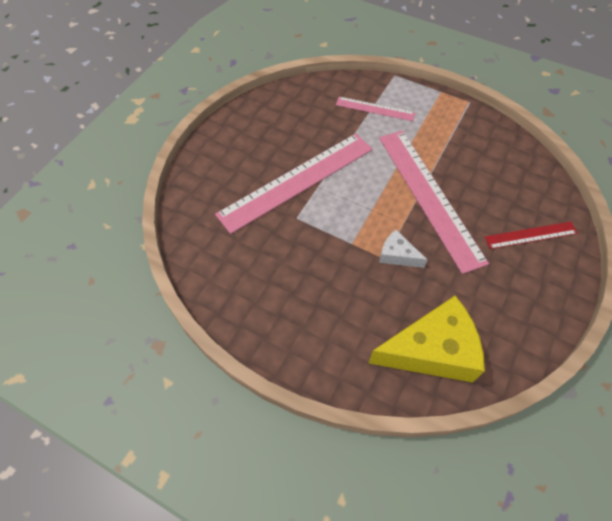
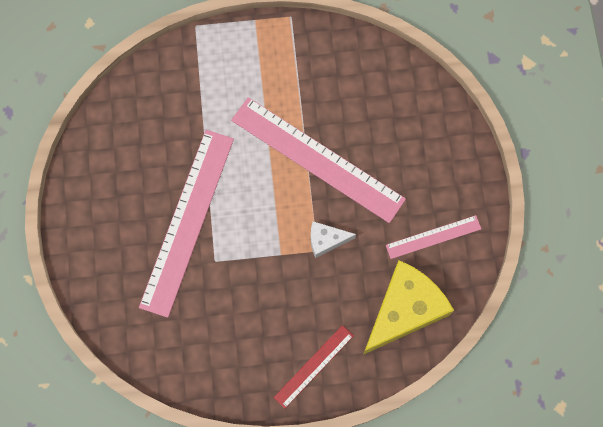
camera: 35 degrees left, 15 degrees up
(375, 109) = (204, 85): pink ruler -> pink ruler (433, 237)
(530, 235) = (425, 144): red ruler -> red ruler (313, 366)

